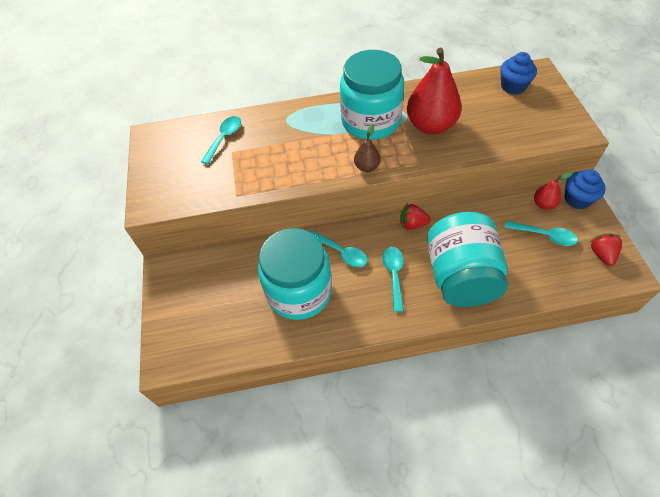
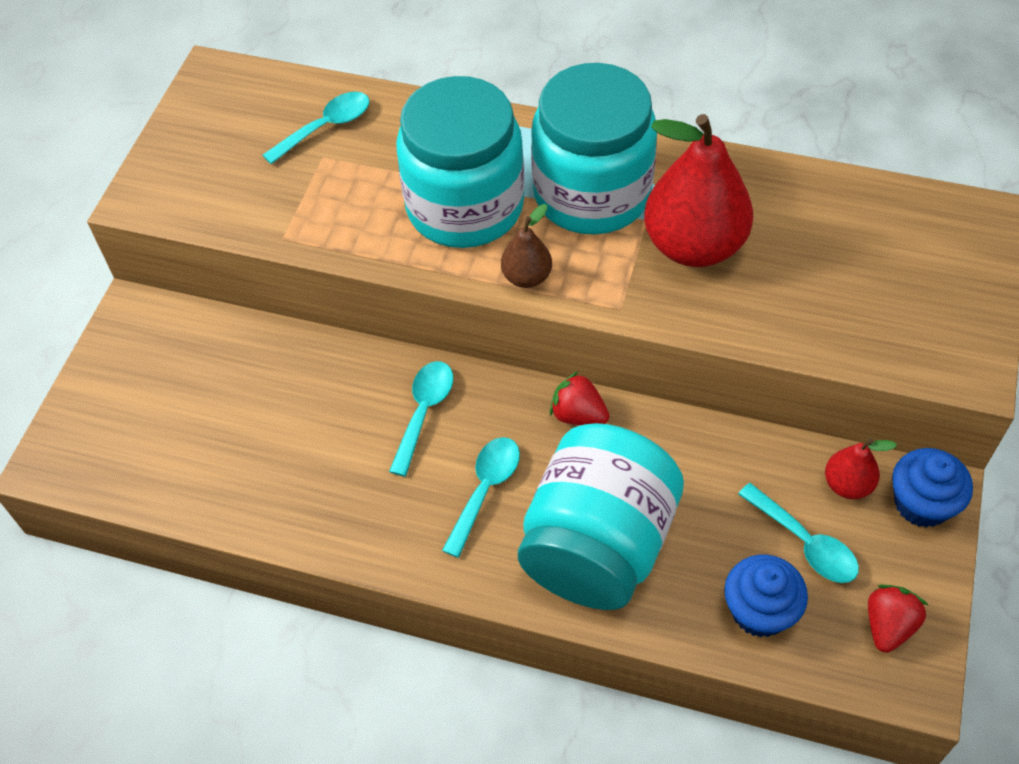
camera: 25 degrees right, 0 degrees up
(299, 292) = (313, 447): turquoise jar -> turquoise jar (465, 207)
(342, 253) = (424, 412): turquoise spoon -> turquoise spoon turned 135 degrees counterclockwise
(513, 86) = (909, 230): blue cupcake -> blue cupcake (759, 611)

